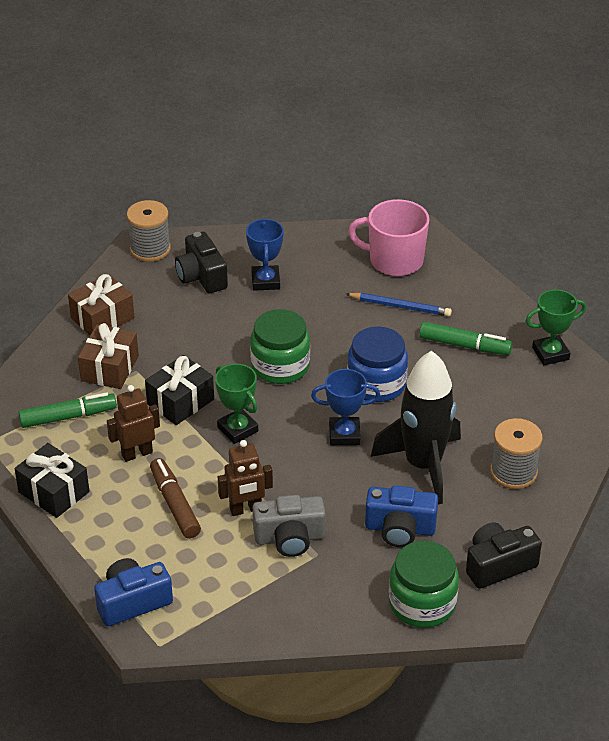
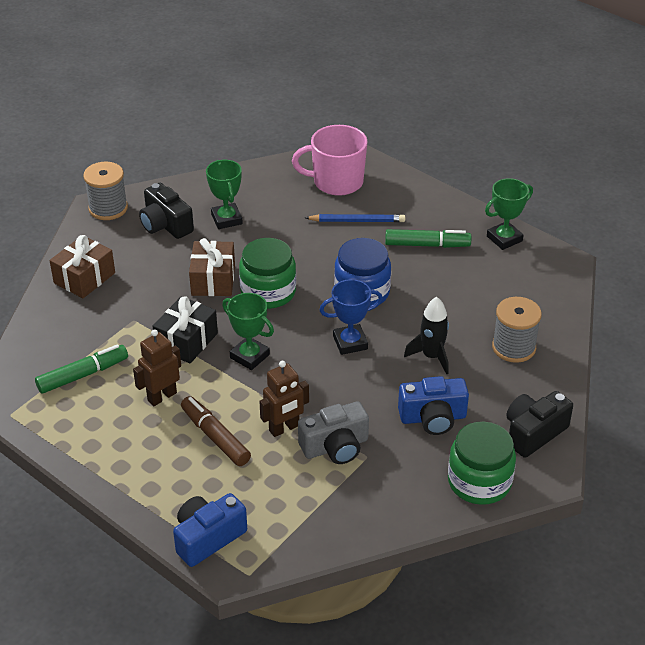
camera: 15 degrees left, 0 degrees up
(54, 492) = (93, 448): black gift -> none
(110, 368) = (108, 323): brown gift -> brown gift (213, 280)
(265, 281) = (226, 219): blue trophy -> green trophy
(423, 465) = (431, 356): black rocket -> black rocket, size x0.55

